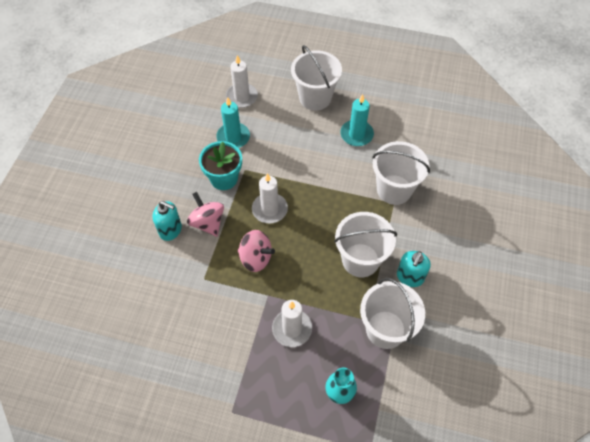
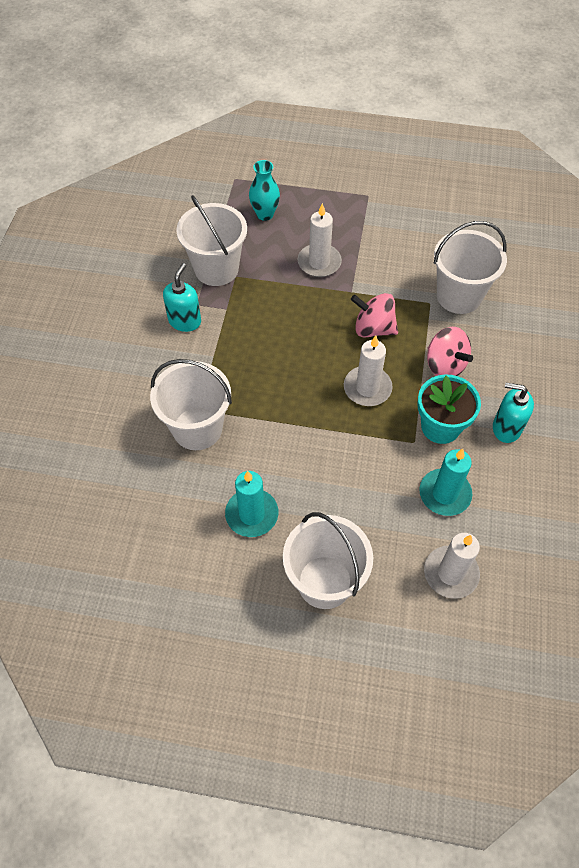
camera: 175 degrees right, 0 degrees up
(170, 230) = (489, 353): turquoise soap dispenser -> turquoise soap dispenser (506, 428)
(360, 260) = (244, 335): white bucket -> white bucket (459, 296)

